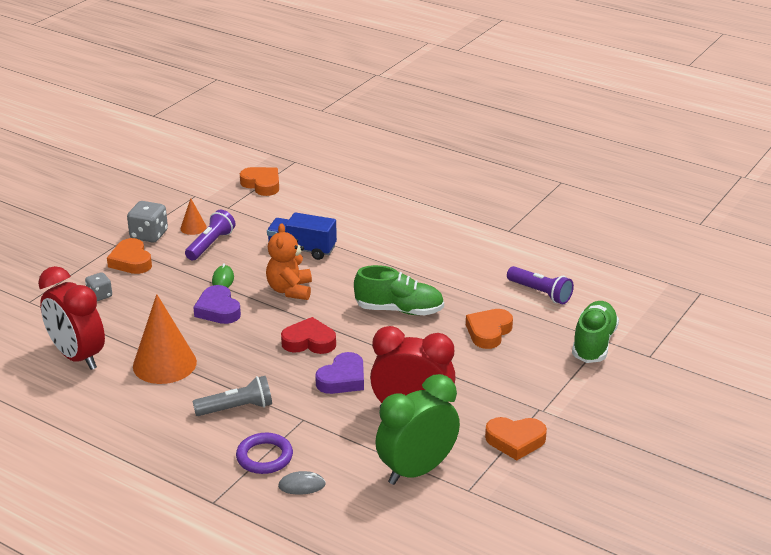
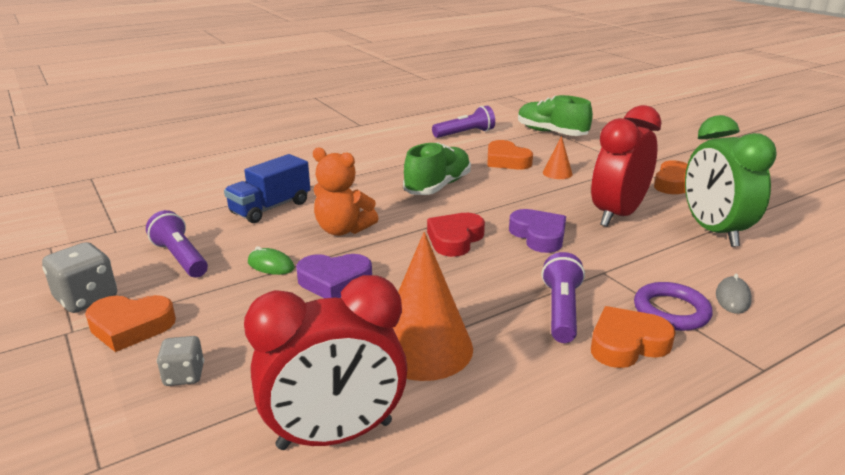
camera: 65 degrees left, 5 degrees down
(193, 227) = (123, 262): orange cone -> orange cone (557, 173)
(236, 408) = (561, 310): grey flashlight -> purple flashlight
(262, 184) = (103, 203): orange heart -> orange heart (627, 344)

